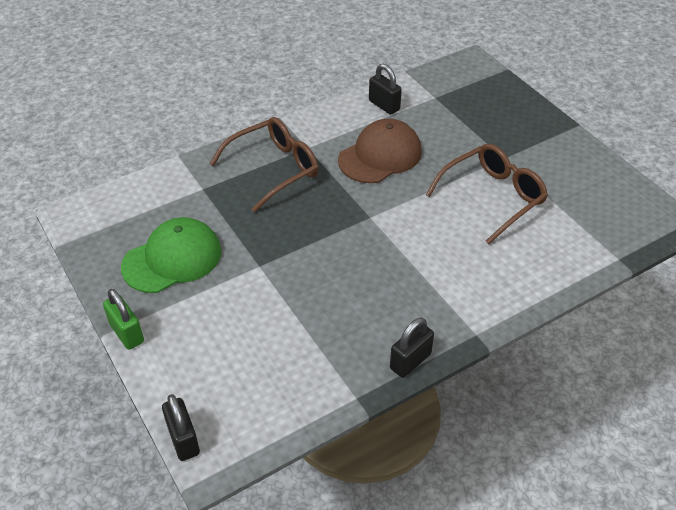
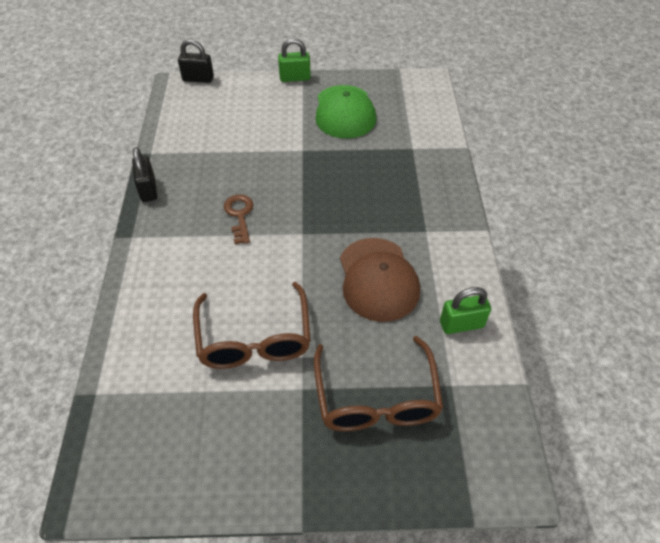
camera: 120 degrees right, 5 degrees up
(274, 169) = (409, 197): brown glasses -> brown glasses (376, 398)
(384, 105) = (461, 324): black padlock -> green padlock
(384, 268) = (239, 215): none -> brown key

